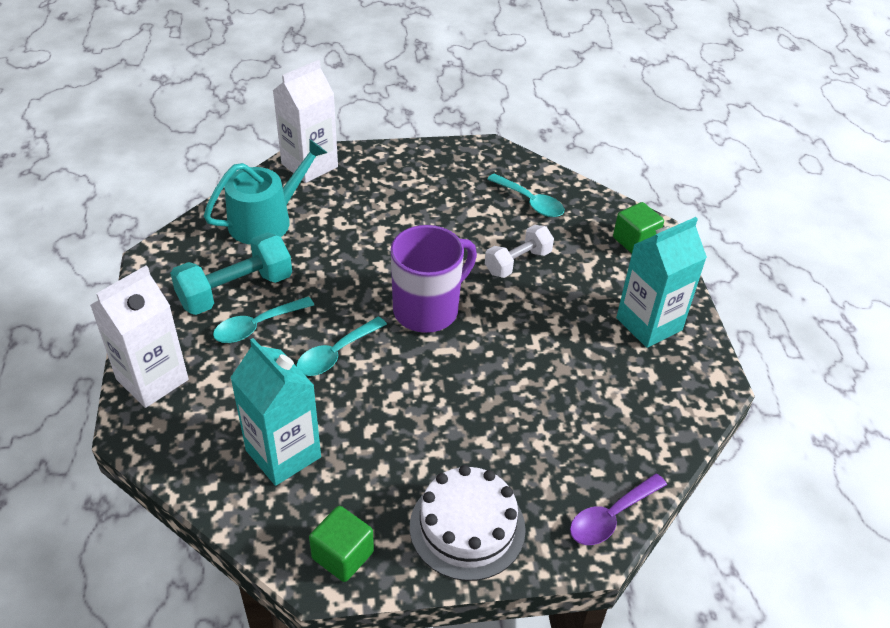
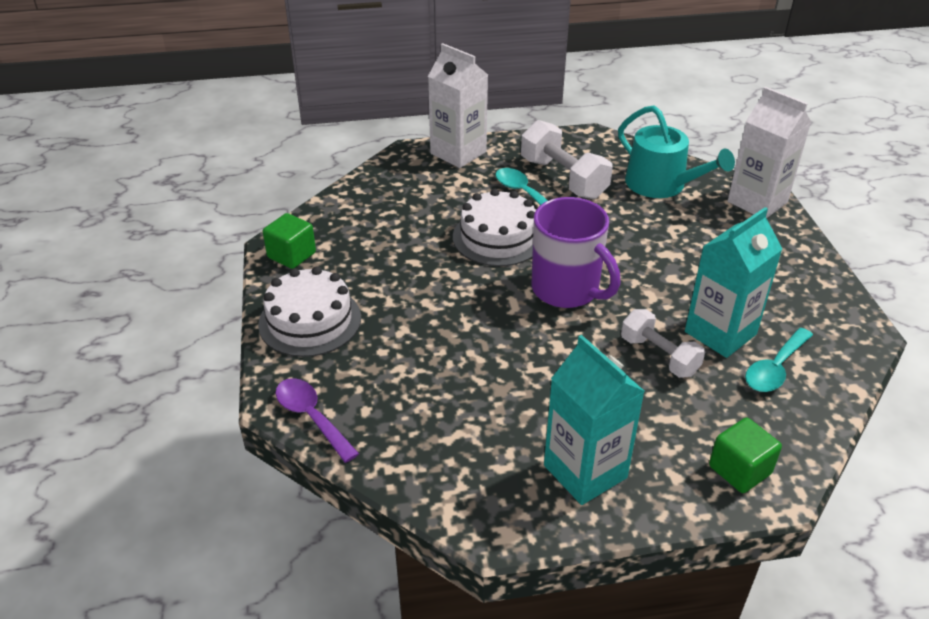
camera: 90 degrees right, 5 degrees down
(235, 290) = (563, 178): turquoise dumbbell -> white dumbbell
(283, 454) = (388, 219): turquoise carton -> turquoise carton (720, 333)
(336, 354) = (498, 237): turquoise spoon -> white cake

